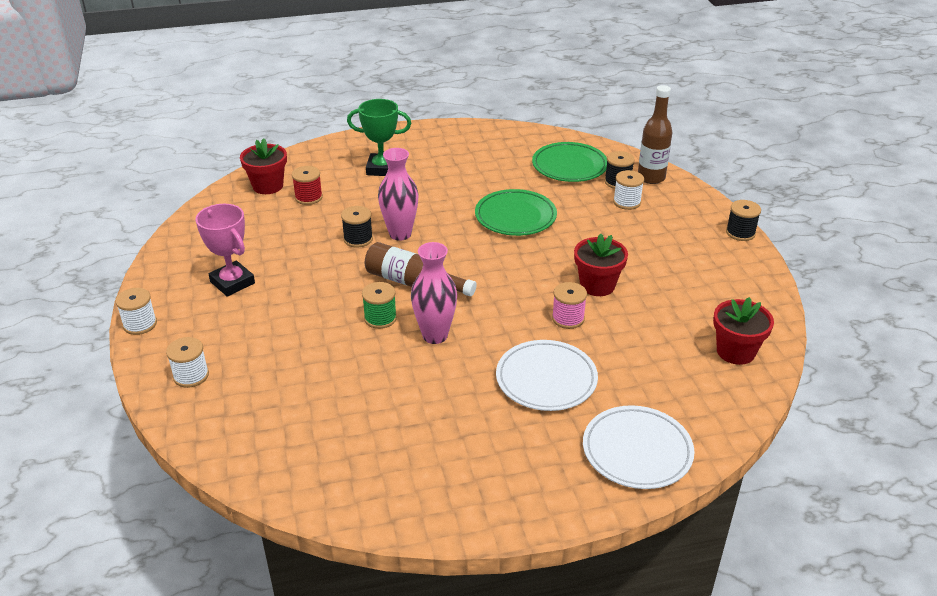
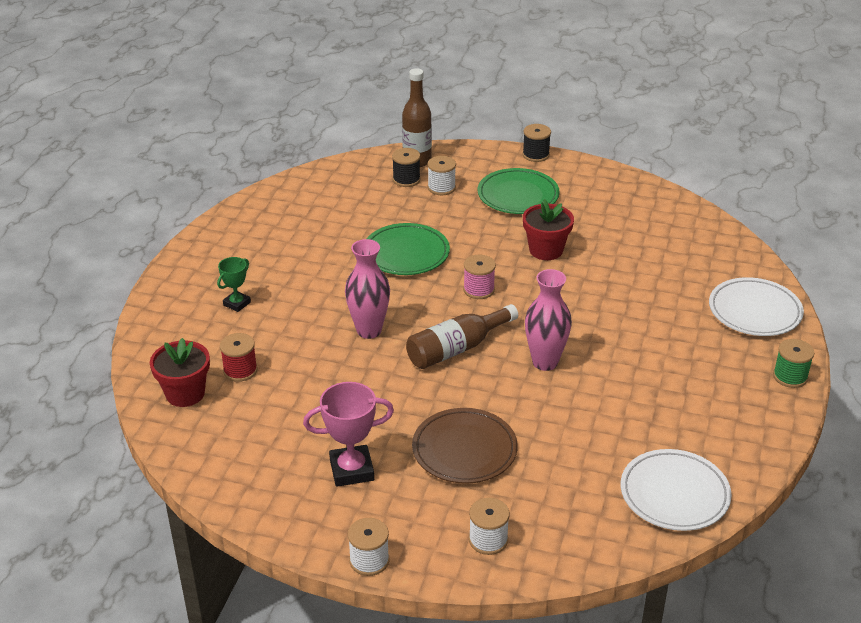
camera: 60 degrees left, 0 degrees up
(290, 328) = (464, 450): none -> brown plate
(358, 239) = (352, 360): black spool -> none
(380, 318) = (494, 386): green spool -> green spool (790, 376)
(382, 169) = (237, 303): green trophy -> green trophy, size x0.59
(546, 379) = (646, 323): white plate -> white plate (674, 494)
(568, 318) = (577, 282): pink spool -> pink spool (479, 290)
(569, 166) = (354, 193): green plate -> green plate (518, 195)
(735, 351) = (677, 221): red flower pot -> none

